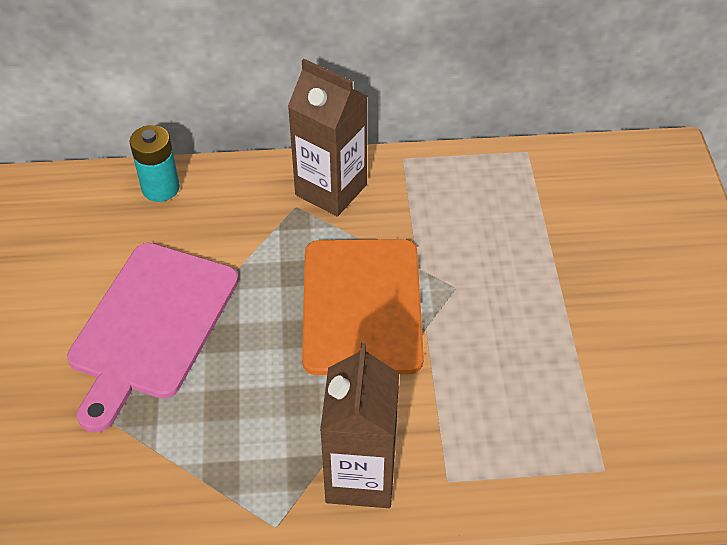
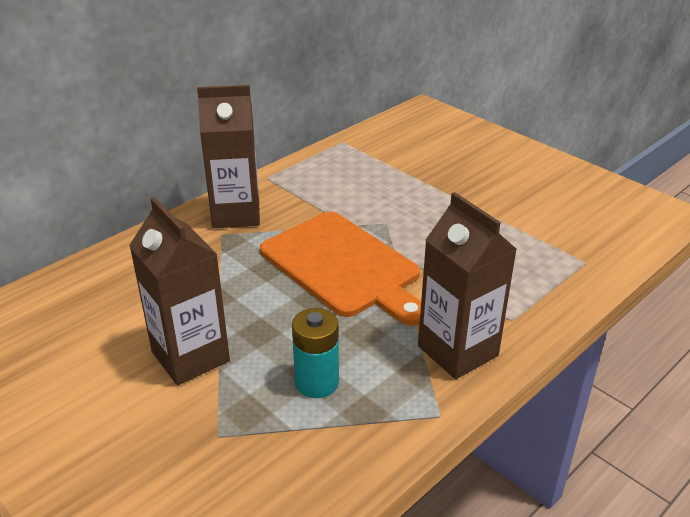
camera: 40 degrees left, 15 degrees down
(151, 325) = (190, 356): pink cutting board -> brown carton
(160, 188) = (95, 273): turquoise battery -> turquoise battery (317, 382)

